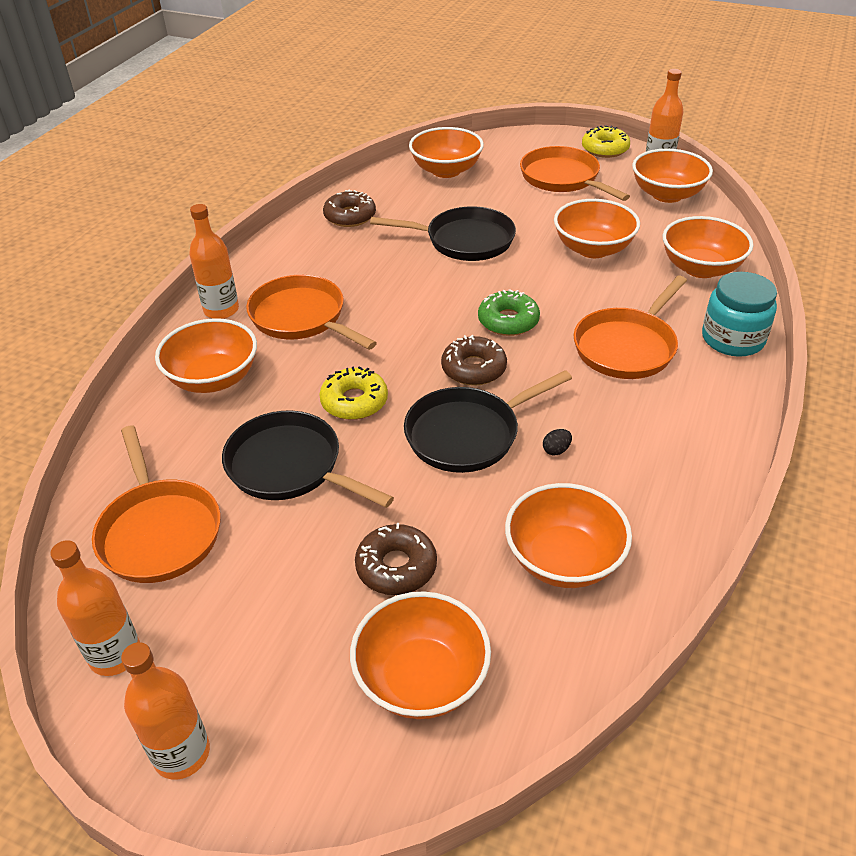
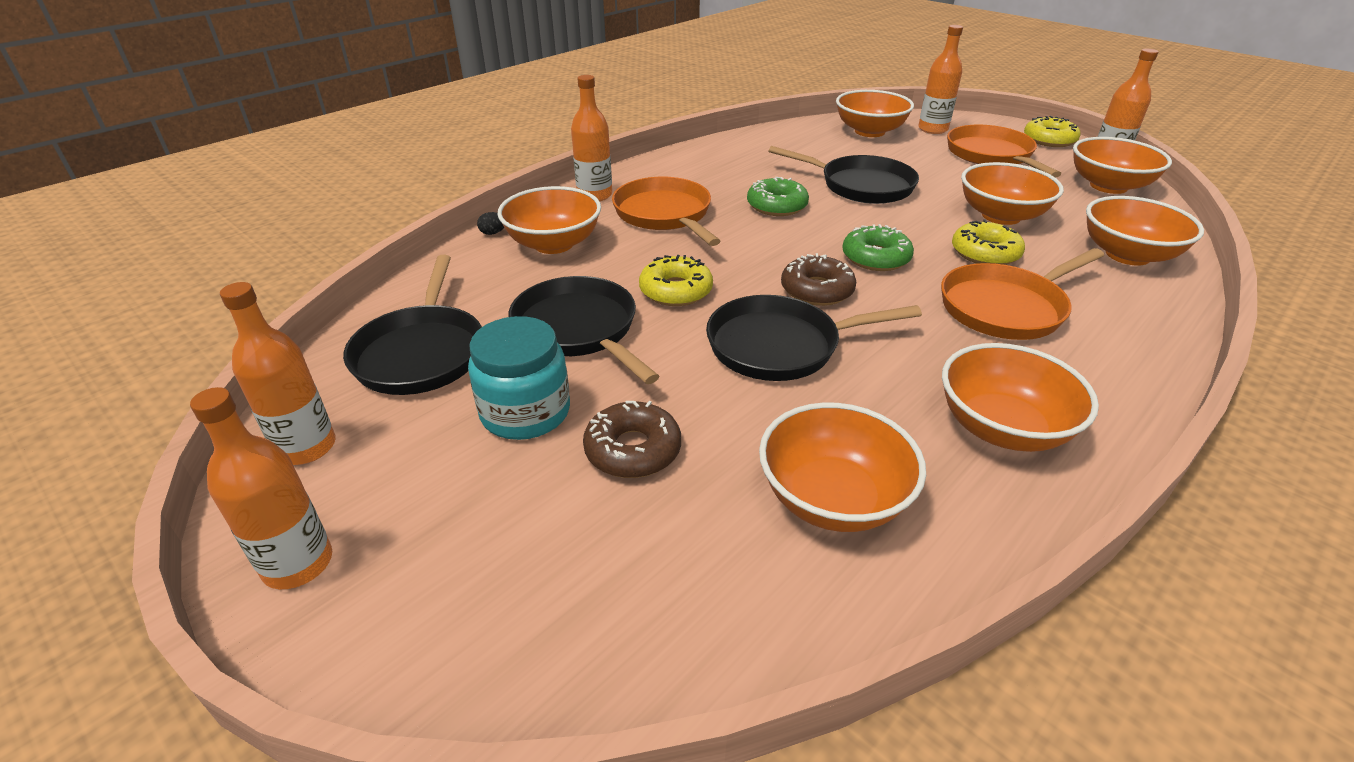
camera: 20 degrees right, 5 degrees down
(159, 531) = (422, 352): orange pan -> black pan
(350, 216) = (756, 149): brown donut -> none
(400, 282) = (777, 206): none -> green donut
(421, 678) = (595, 574): orange bowl -> orange bowl (1002, 428)
(501, 156) = (932, 129): none -> orange bottle
(556, 450) = (875, 385): black egg -> black egg (493, 233)
(593, 293) = (985, 253): none -> yellow donut
(732, 339) = (1147, 328): turquoise jar -> turquoise jar (525, 412)

